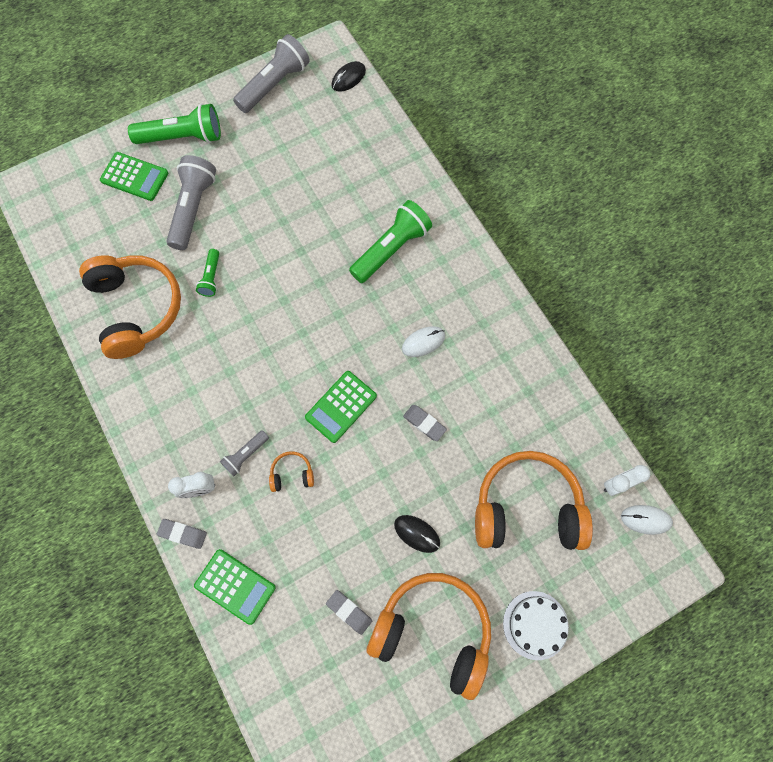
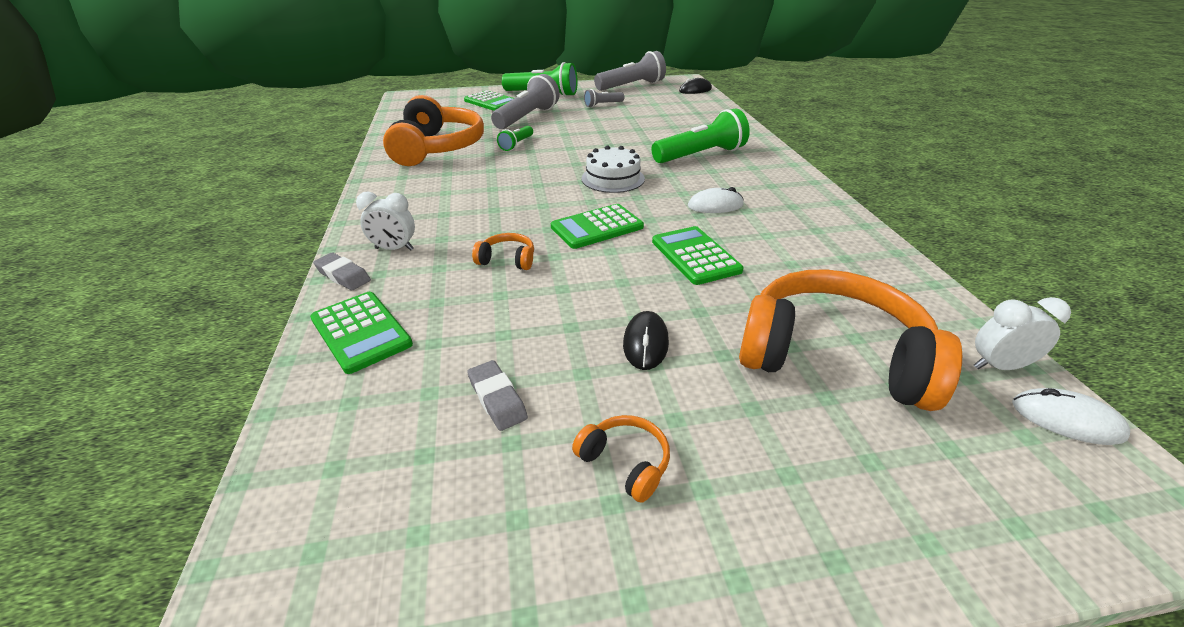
camera: 20 degrees right, 35 degrees down
(245, 455) = (465, 237): grey flashlight -> grey flashlight (603, 105)
(417, 533) = (645, 343): black mouse -> black mouse turned 45 degrees clockwise
(424, 423) = (695, 256): grey eraser -> green calculator
(433, 631) = (625, 462): orange headphones -> orange headphones, size x0.41
(535, 625) = (833, 512): white cake -> white cake (613, 178)

